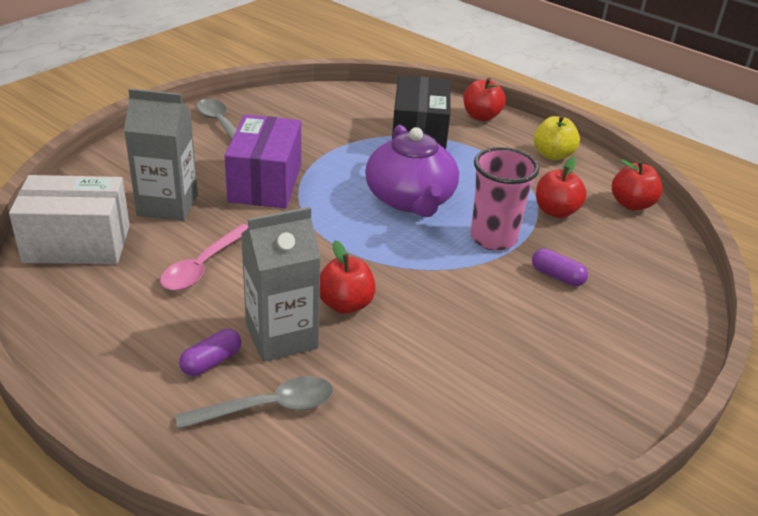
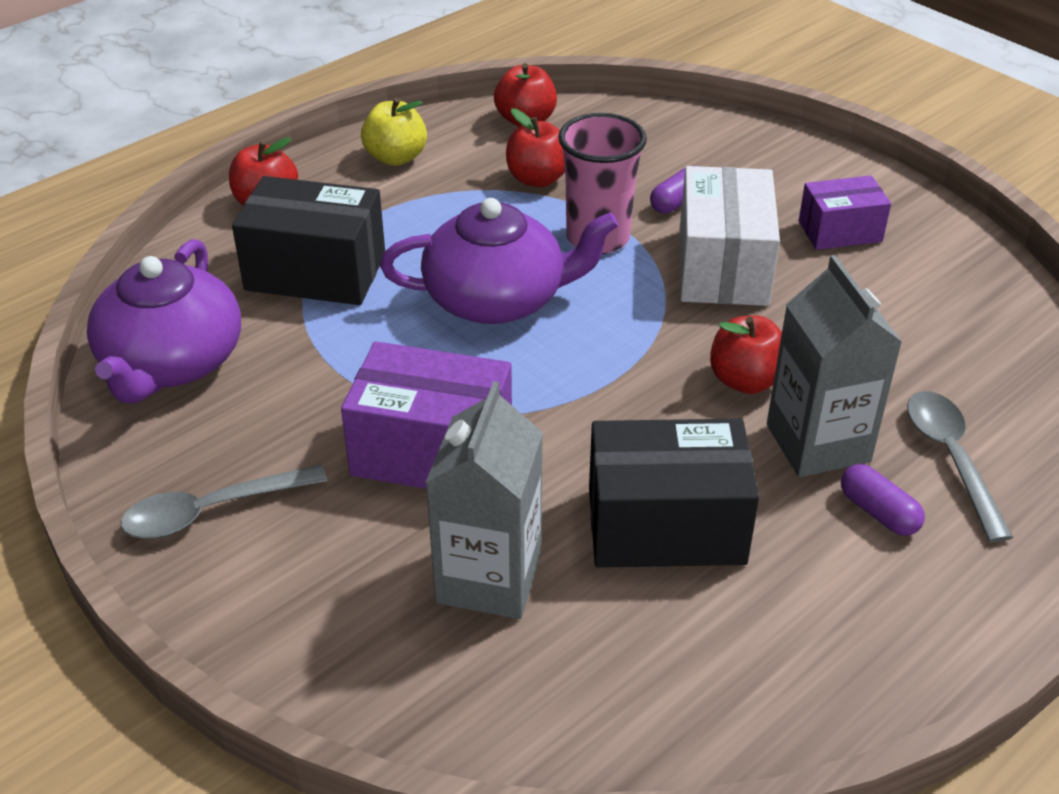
camera: 80 degrees left, 5 degrees up
(77, 244) = (605, 698): white box -> white box (723, 267)
(203, 266) = (666, 526): pink spoon -> black box
(329, 104) = (172, 363): none -> purple teapot
(554, 367) = (840, 231): none -> purple box

